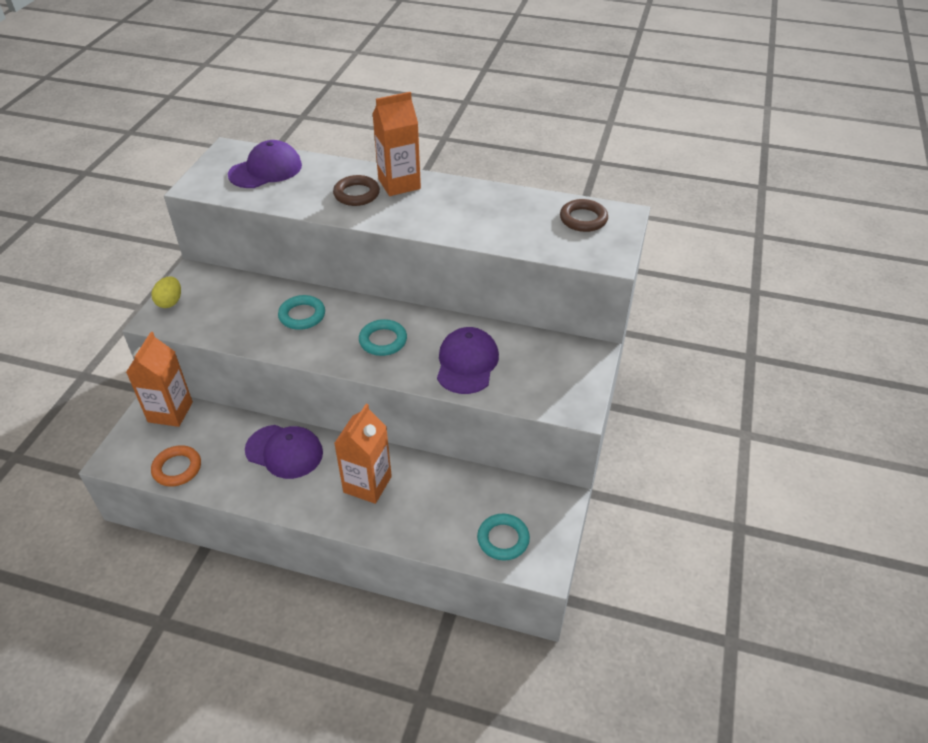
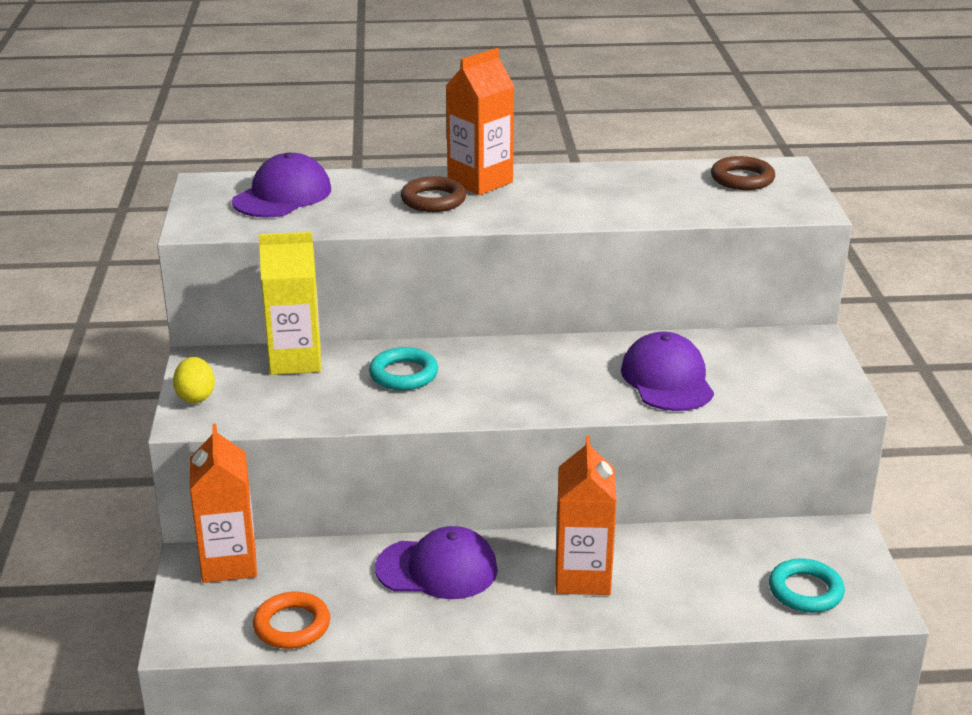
camera: 20 degrees left, 15 degrees down
(245, 288) = (295, 360): none -> yellow carton
(383, 341) = (538, 379): turquoise ring -> none

